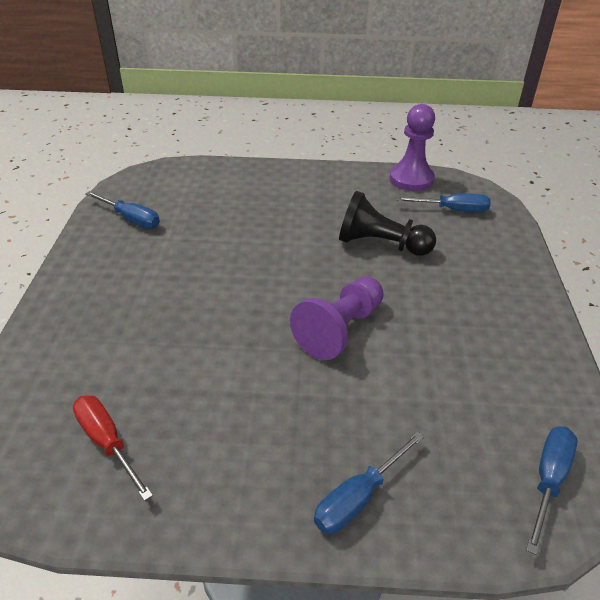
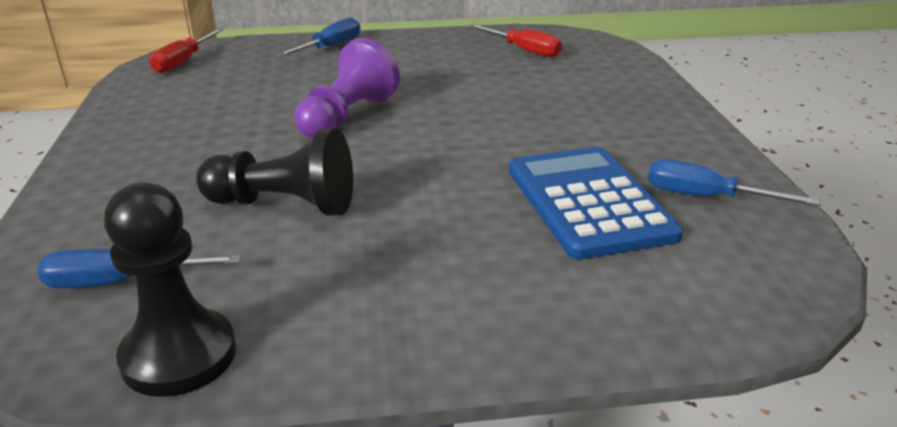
camera: 170 degrees right, 10 degrees down
(201, 224) = (588, 202): none -> blue calculator
(411, 179) = (179, 355): purple pawn -> black pawn
(548, 480) = (183, 62): blue screwdriver -> red screwdriver

